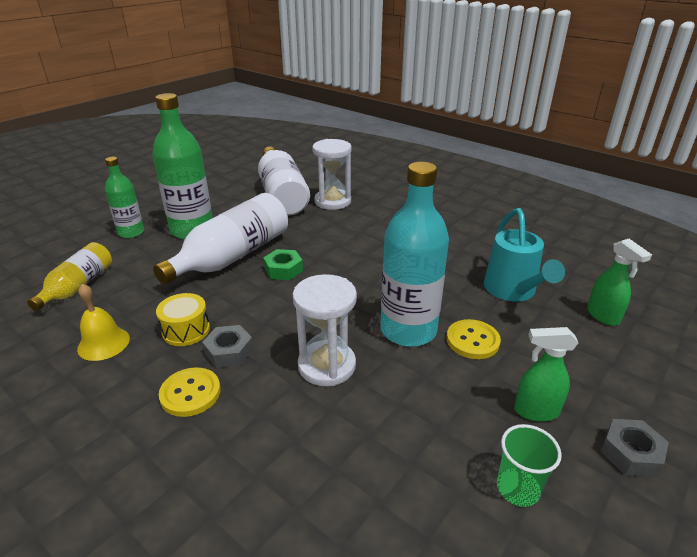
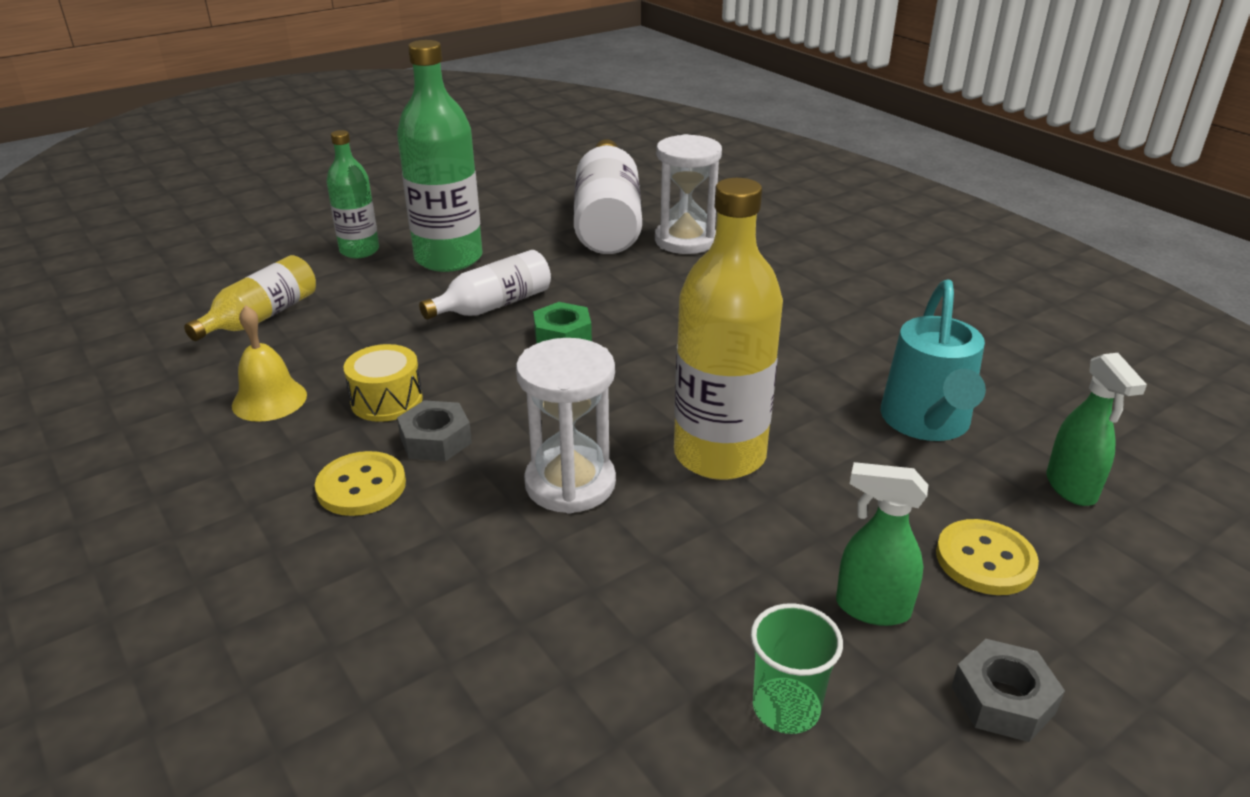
camera: 15 degrees right, 0 degrees up
(232, 256) = (493, 305): white bottle -> white bottle, size x0.59
(408, 330) = (719, 455): turquoise bottle -> yellow bottle
(472, 341) = (818, 487): yellow button -> yellow button (985, 560)

